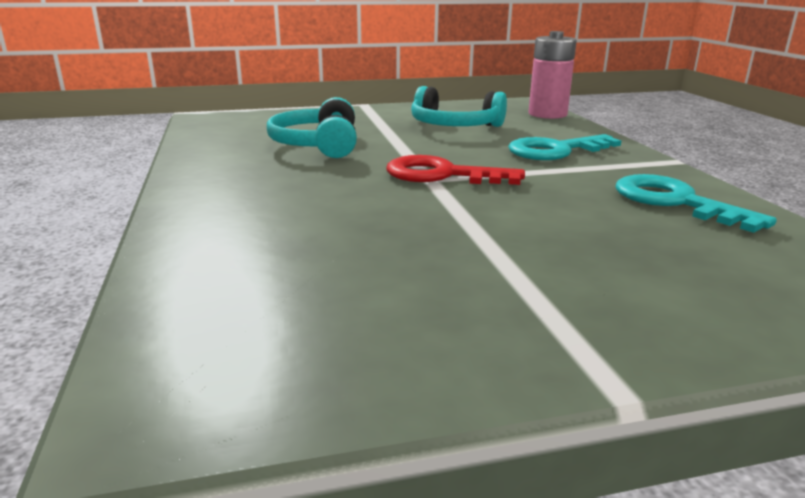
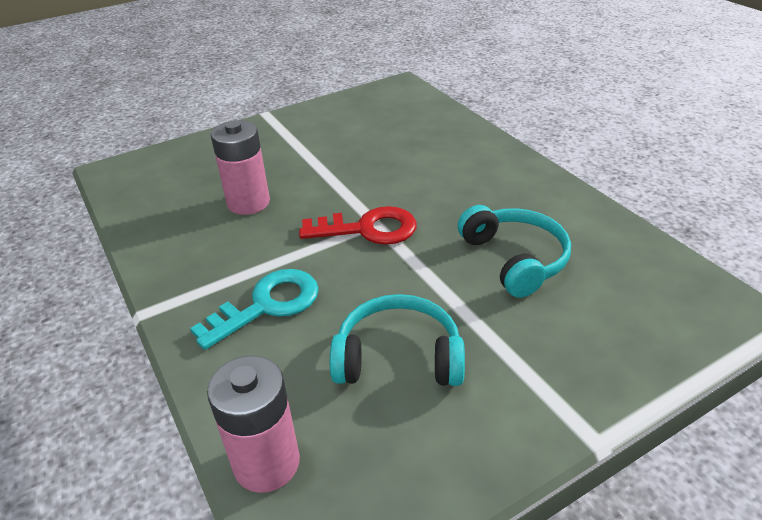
camera: 165 degrees right, 15 degrees up
(599, 214) = (248, 203): none -> pink battery
(675, 202) = (188, 229): turquoise key -> none

